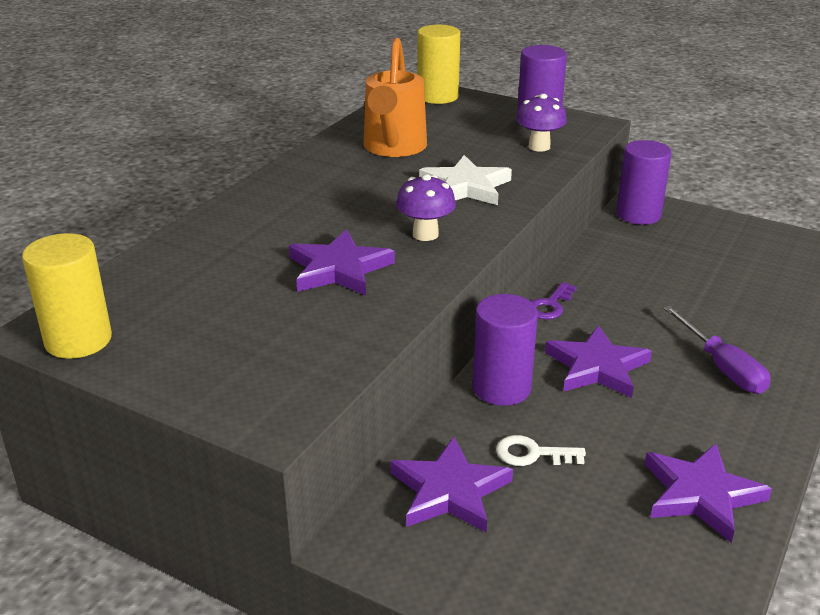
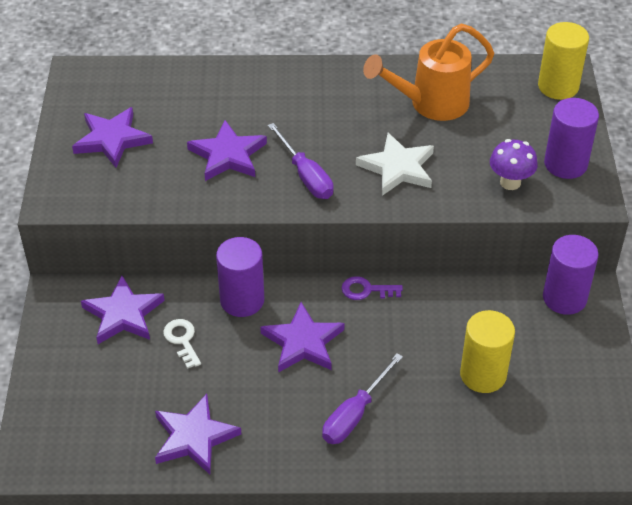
camera: 60 degrees right, 15 degrees up
(78, 340) = (77, 90): yellow cylinder -> yellow cylinder (483, 375)
(211, 339) = (112, 139): none -> purple star
(425, 234) = (306, 176): purple mushroom -> purple screwdriver

